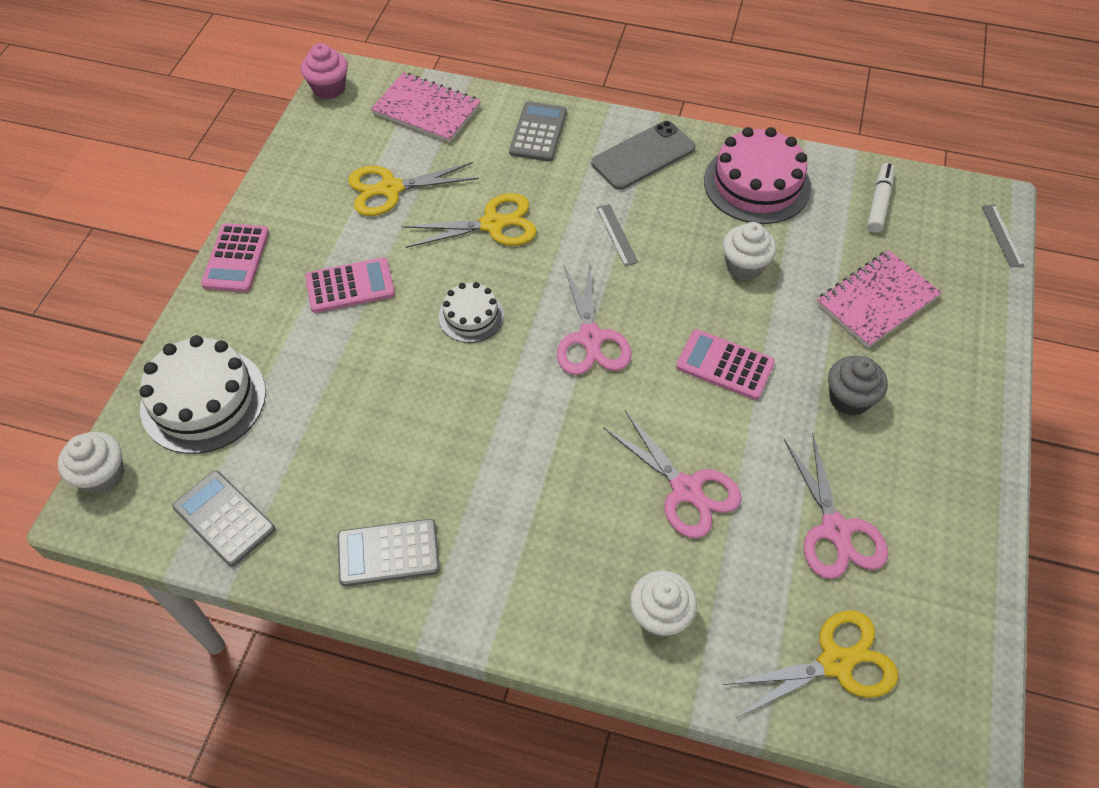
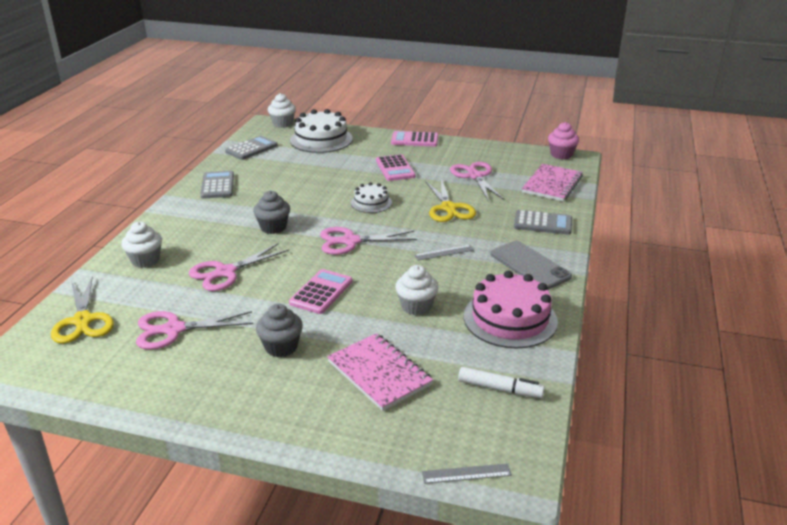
camera: 90 degrees right, 25 degrees down
(390, 189) = (475, 176): yellow scissors -> pink scissors
(549, 442) = (273, 227): none -> grey cupcake

